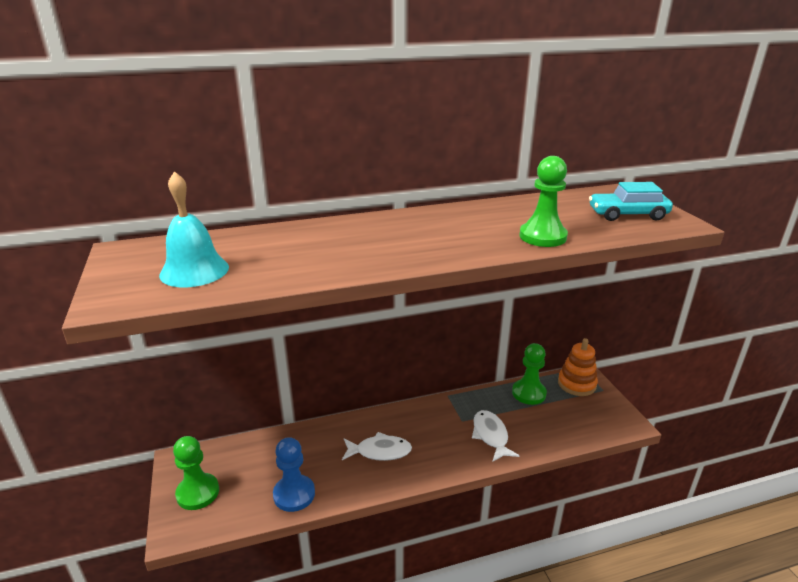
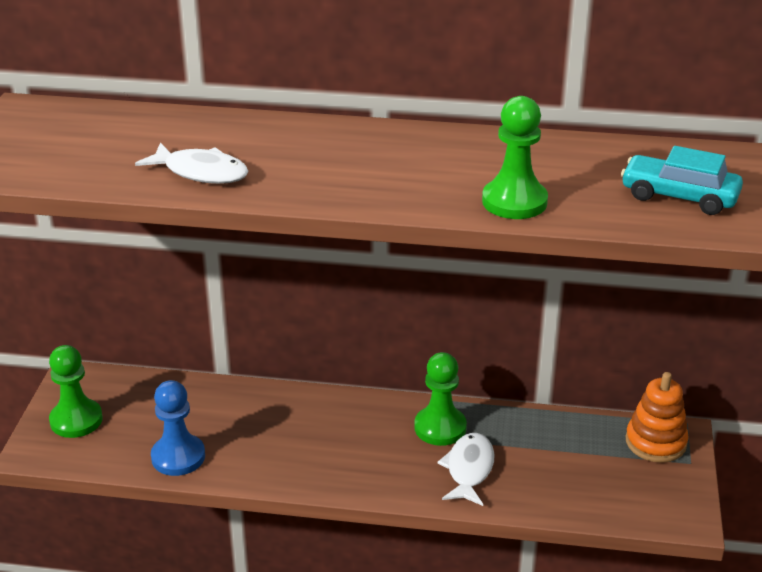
camera: 25 degrees right, 5 degrees up
(194, 271) = (77, 152): turquoise bell -> none
(380, 451) = (310, 442): white fish -> white fish (201, 172)
(529, 393) = (570, 433): green pawn -> green pawn (440, 428)

